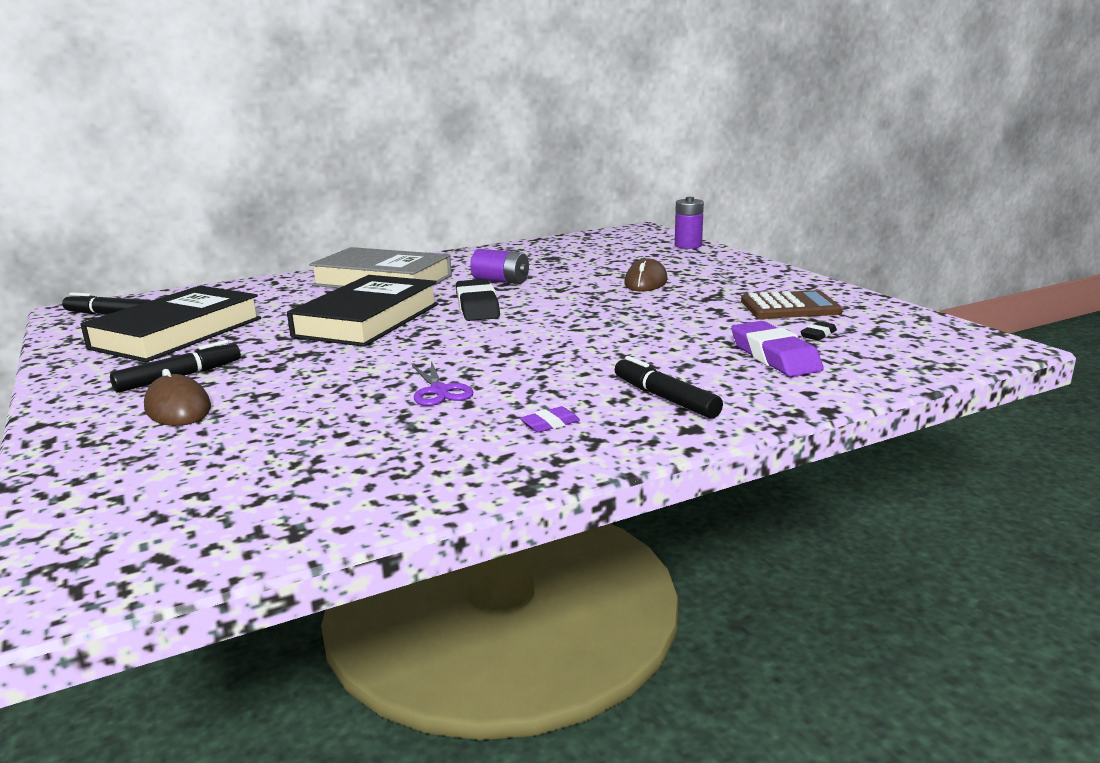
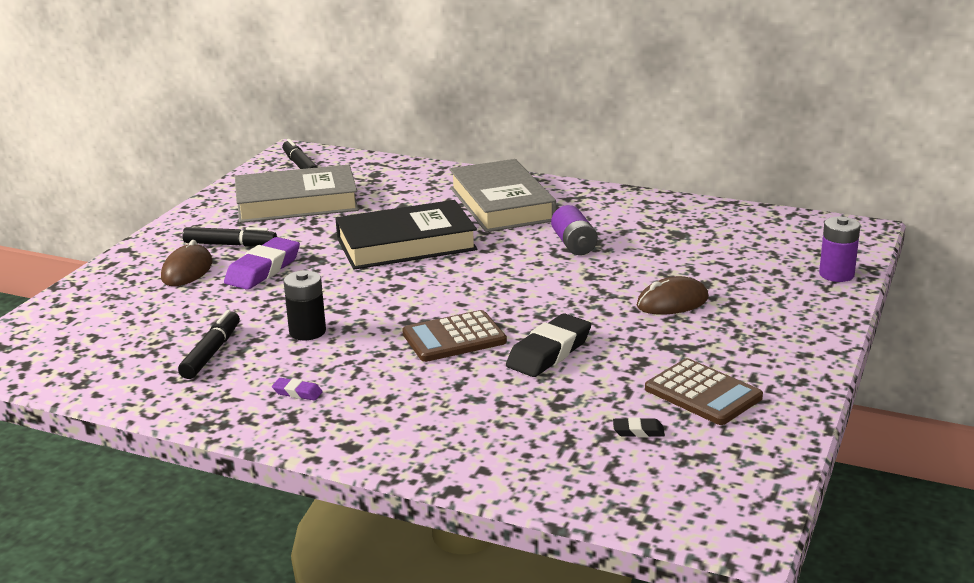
camera: 50 degrees right, 5 degrees up
(177, 333) = (297, 203): black book -> grey book
(439, 391) = (307, 332): purple scissors -> black battery
(477, 307) = (493, 266): black eraser -> black eraser (549, 352)
(568, 346) = (454, 338): none -> brown calculator
(665, 398) = (394, 416): black marker -> black marker (211, 352)
(774, 356) = (548, 429): purple eraser -> purple eraser (263, 270)

